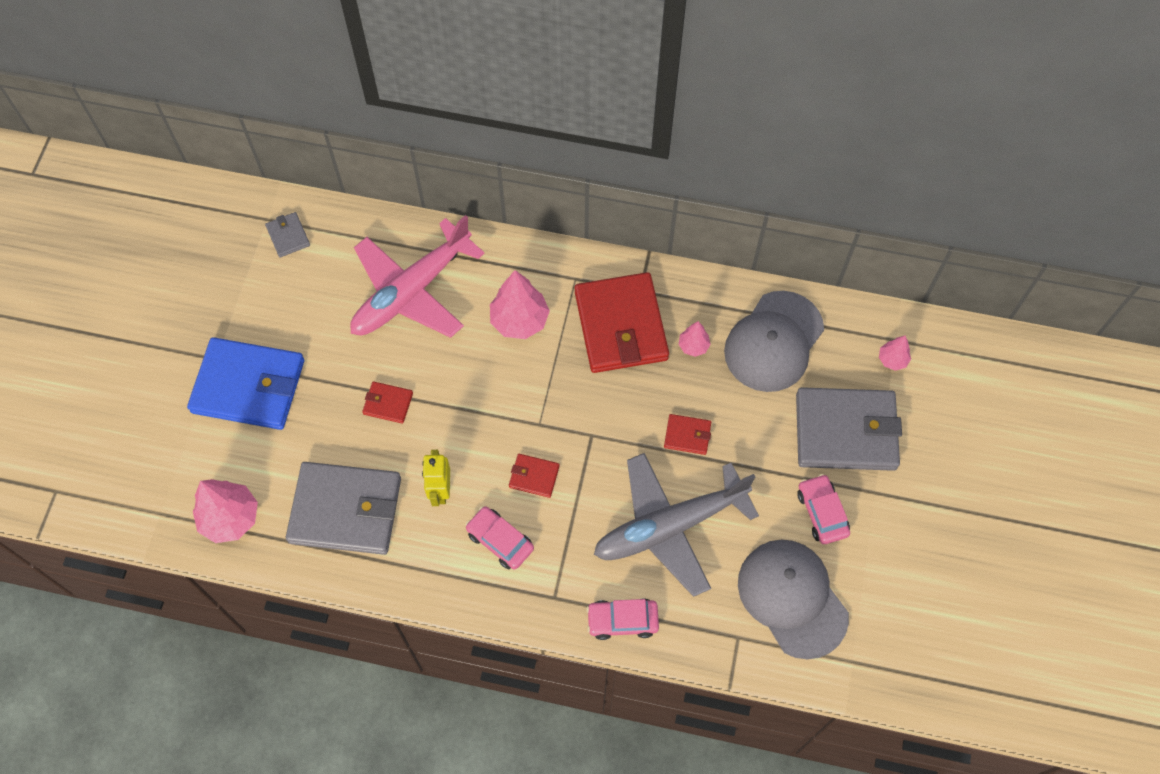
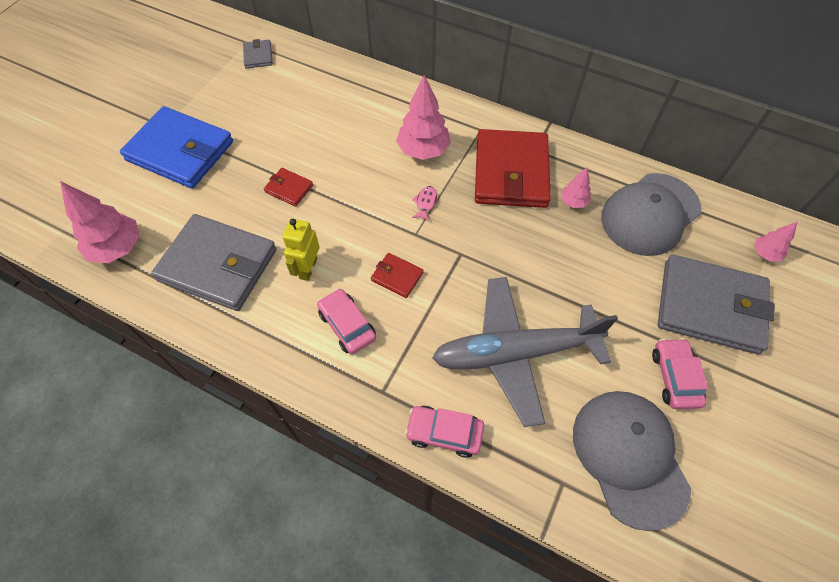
camera: 15 degrees right, 5 degrees down
(412, 291) = (341, 111): pink plane -> none
(539, 385) = (425, 203): none -> pink fish
(687, 435) = (551, 274): red wallet -> none

